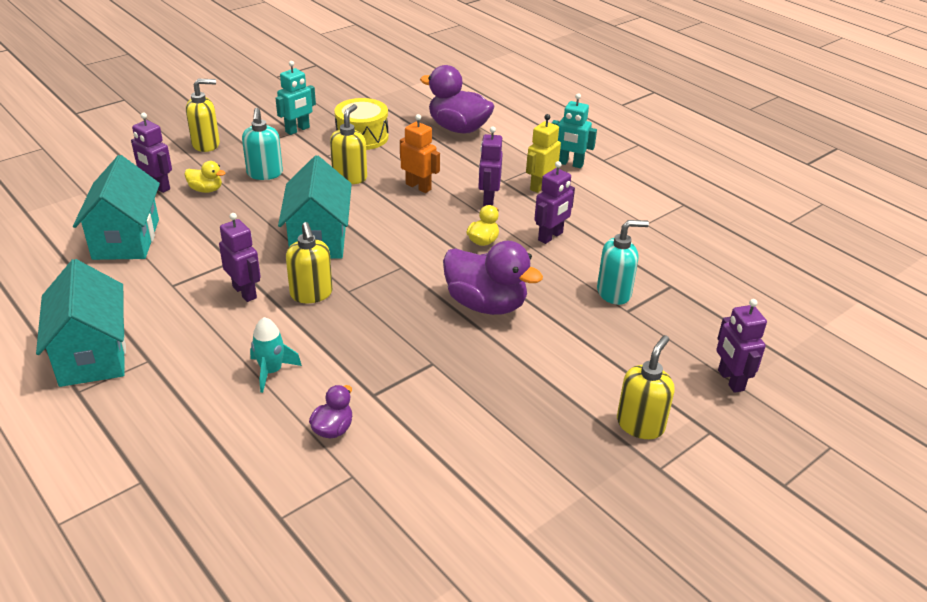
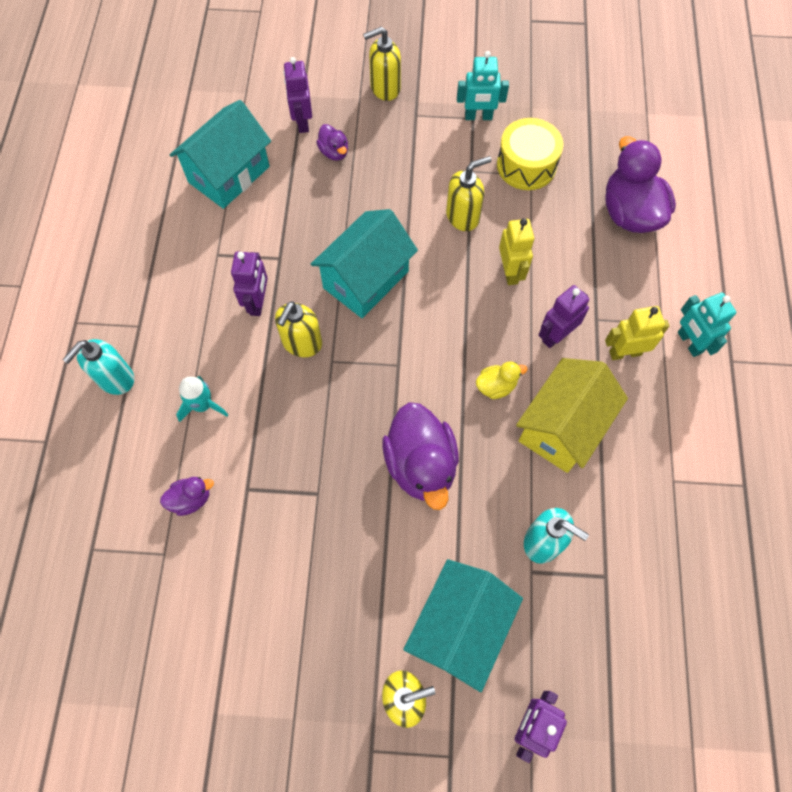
camera: 45 degrees right, 30 degrees up
(92, 355) = (111, 291): turquoise house -> turquoise house (459, 628)
(206, 144) = (385, 88): yellow soap dispenser -> yellow soap dispenser turned 135 degrees clockwise
(206, 190) = (334, 152): yellow duck -> purple duck
(265, 174) = (397, 162): turquoise soap dispenser -> turquoise soap dispenser (115, 379)
(418, 187) = (510, 272): orange robot -> yellow robot
(550, 236) = (562, 427): purple robot -> yellow house

